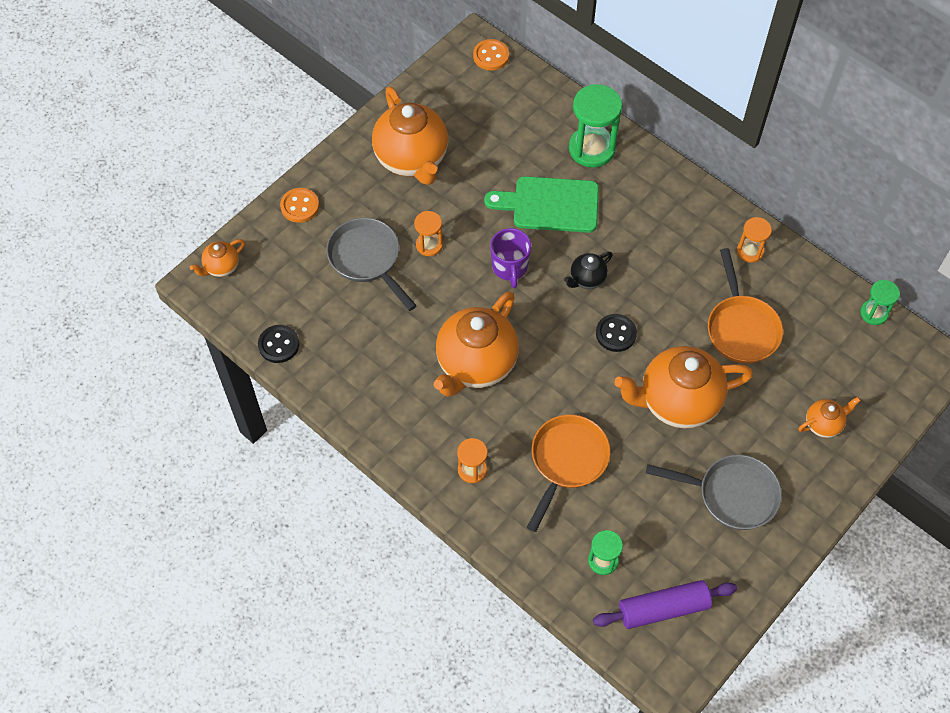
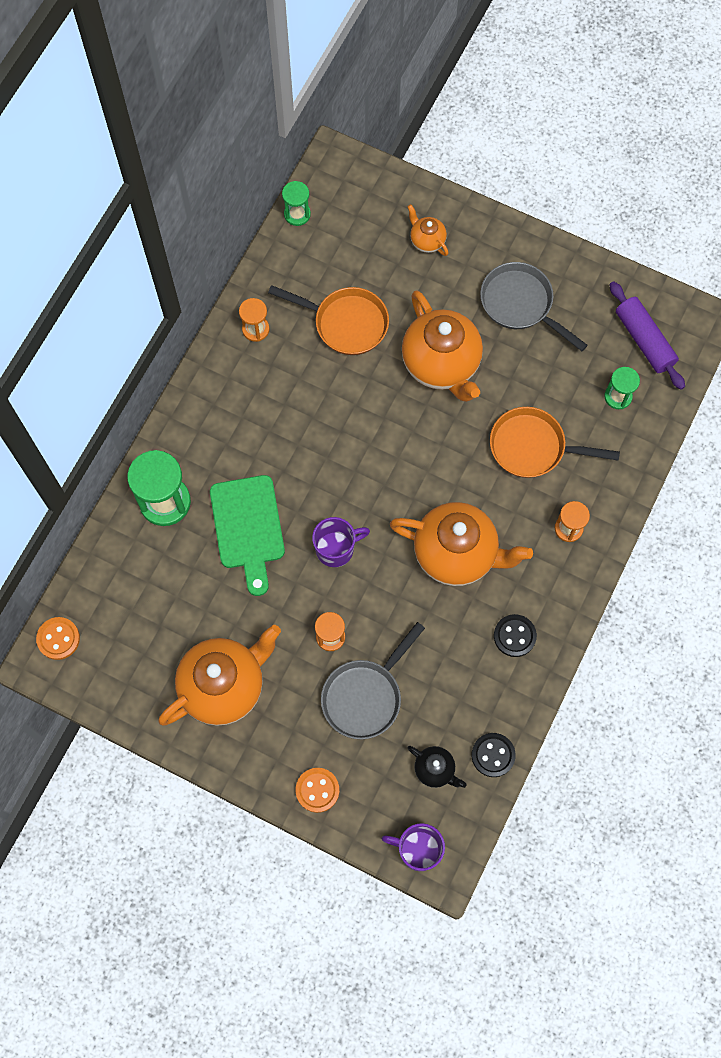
camera: 105 degrees left, 10 degrees up
(221, 267) = (418, 850): orange teapot -> purple mug
(587, 279) = (329, 472): black teapot -> black teapot (435, 769)
(616, 334) = (384, 432): black button -> black button (514, 636)
(732, 495) = (520, 304): grey pan -> grey pan turned 45 degrees counterclockwise
(741, 328) = (346, 323): orange pan -> orange pan turned 45 degrees clockwise

